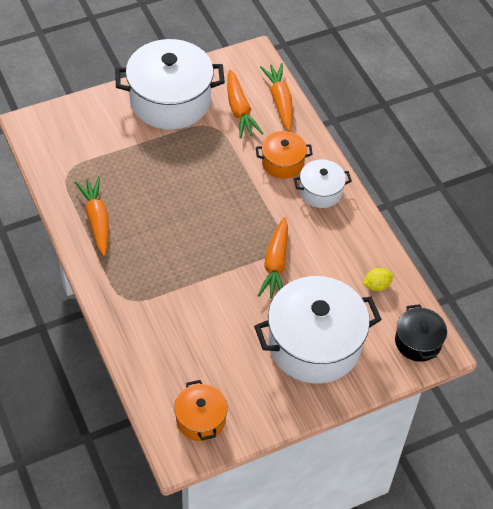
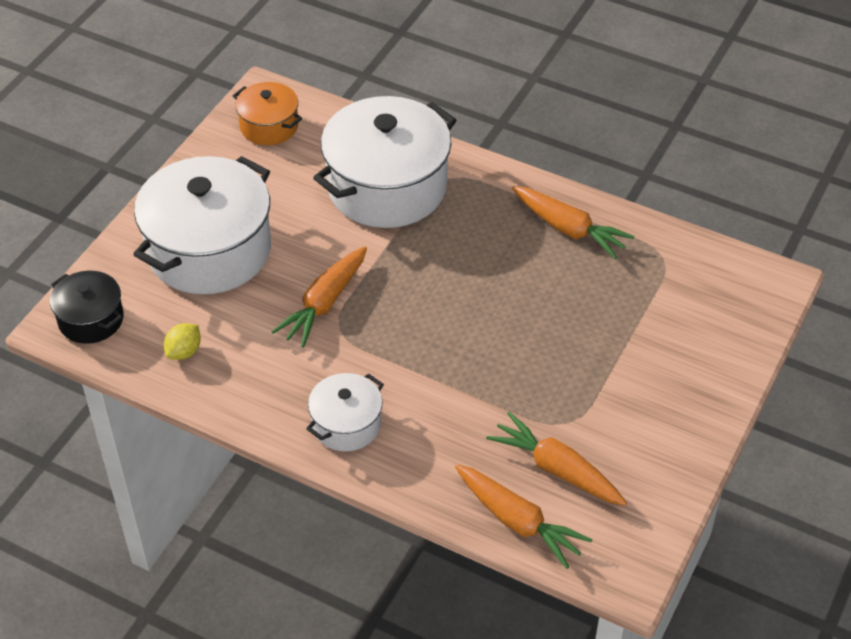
camera: 145 degrees right, 5 degrees down
(170, 100) = (657, 422): white pot -> white pot (387, 187)
(275, 264) = (324, 303): orange carrot -> orange carrot turned 120 degrees counterclockwise
(282, 163) = (429, 432): orange pot -> none

